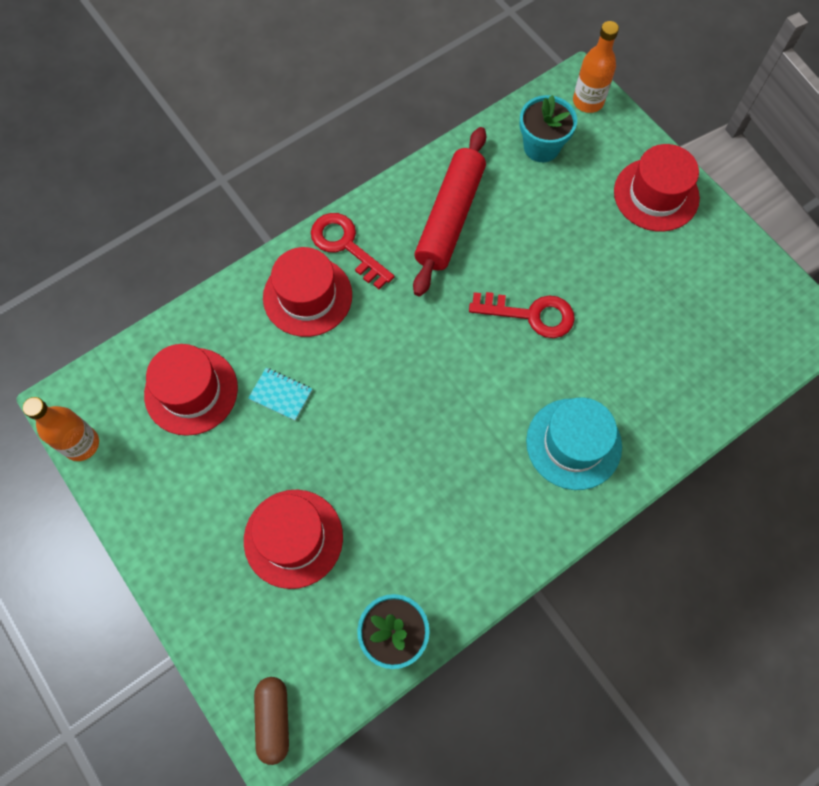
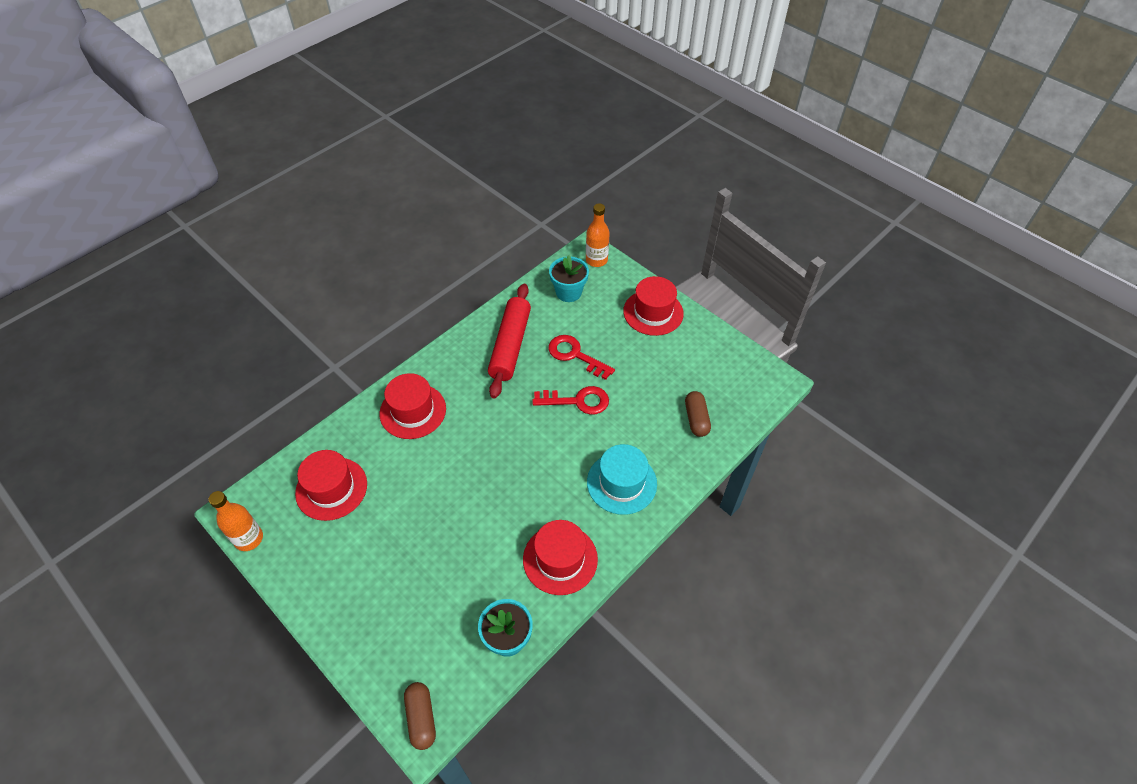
camera: 10 degrees left, 15 degrees down
(281, 394) = (400, 481): turquoise notebook -> none
(293, 538) = (421, 581): red hat -> red hat (560, 559)
(346, 246) = (437, 374): red key -> red key (575, 355)
(690, 366) = (696, 419): none -> brown capsule

